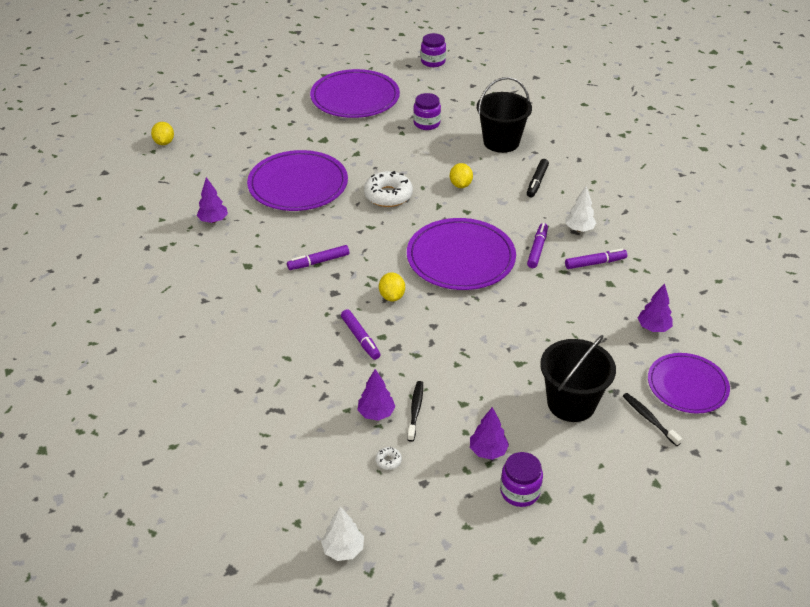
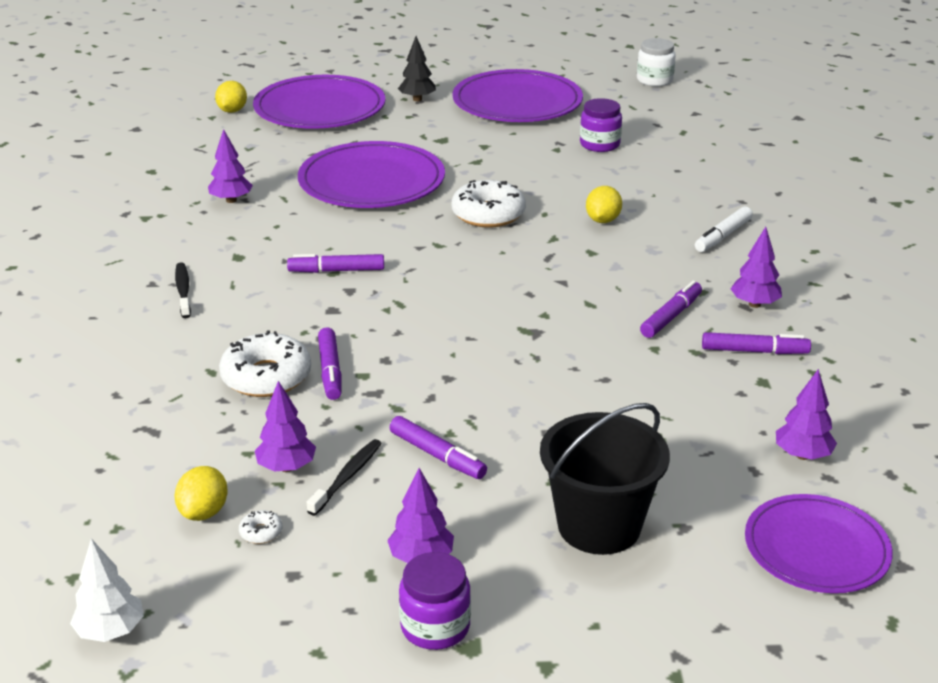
camera: 20 degrees right, 10 degrees down
(287, 107) = (417, 99): none -> black tree
(324, 353) = (266, 377): none -> white donut
(392, 296) = (411, 330): yellow lemon -> yellow lemon (204, 512)
(433, 62) = (654, 80): purple jar -> white jar
(458, 381) = (437, 455): none -> purple marker
(460, 258) = (545, 304): purple plate -> purple plate (320, 108)
(501, 142) = (697, 182): black bucket -> none
(537, 182) = (723, 236): black marker -> white marker
(579, 229) = (754, 304): white tree -> purple tree
(649, 419) = (720, 580): black toothbrush -> black toothbrush (183, 290)

